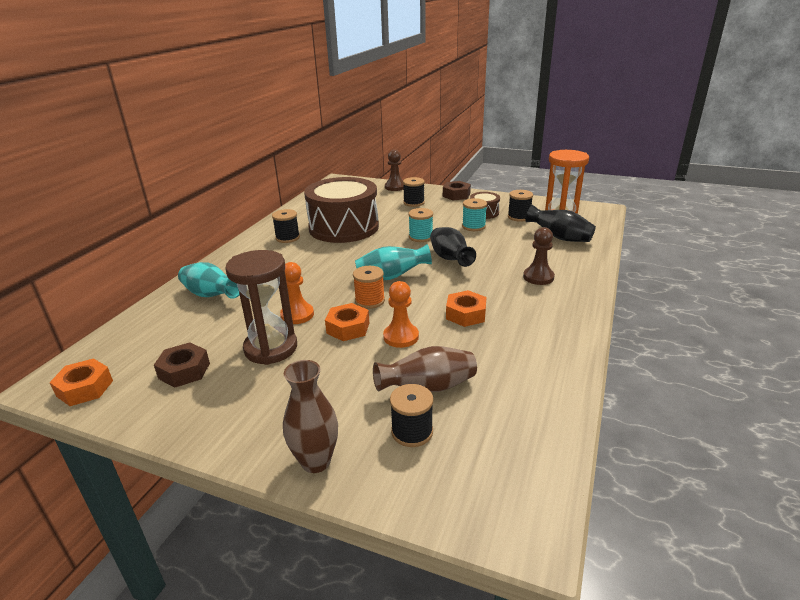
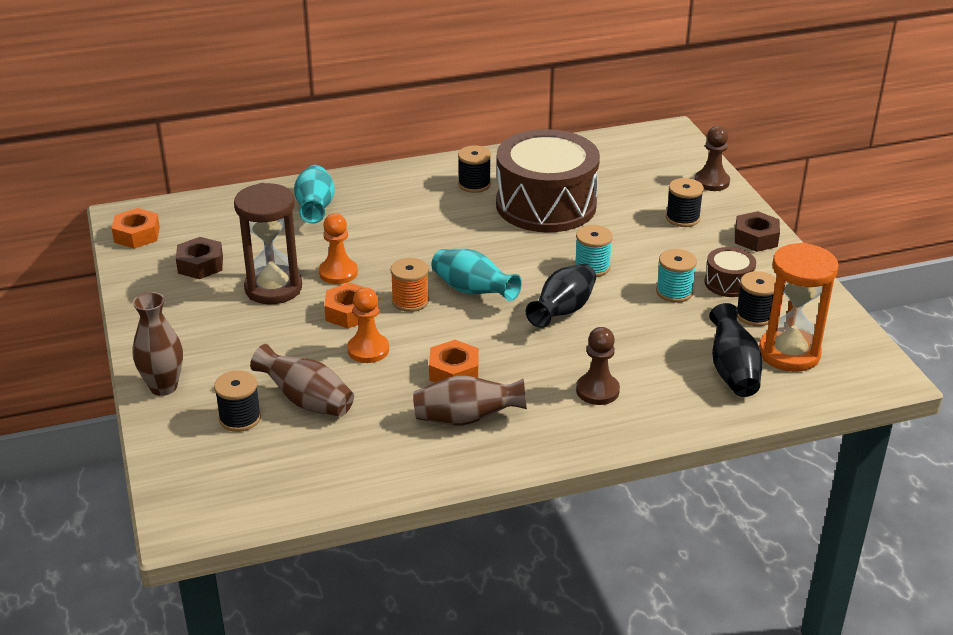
camera: 50 degrees right, 5 degrees up
(521, 329) = (466, 419): none -> brown vase

